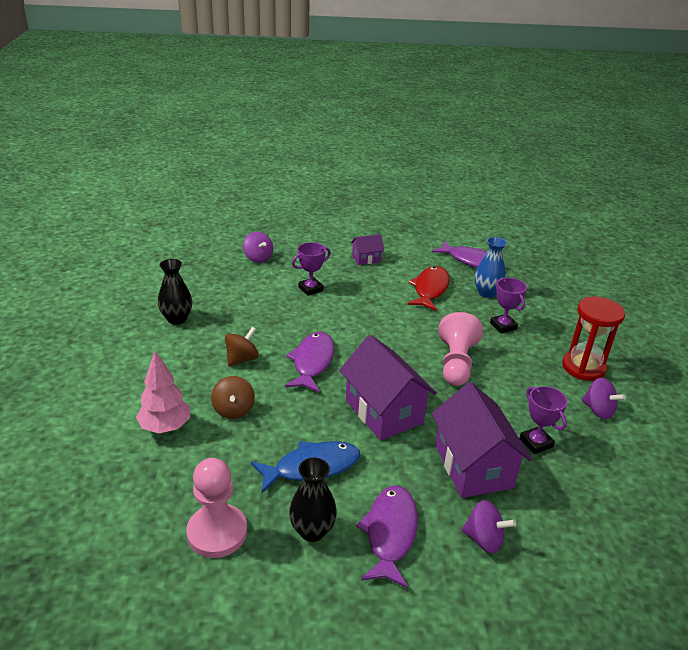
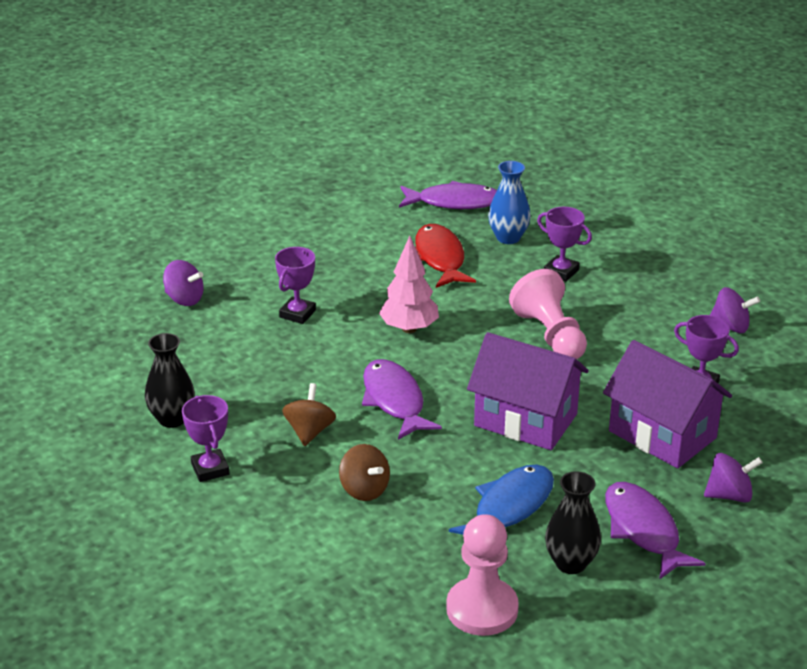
camera: 30 degrees left, 0 degrees up
(163, 356) = (210, 469): none -> purple trophy
(165, 427) = (309, 541): pink tree -> pink tree (409, 328)
(366, 259) = (324, 247): purple house -> none
(583, 367) = (681, 286): red hourglass -> none

